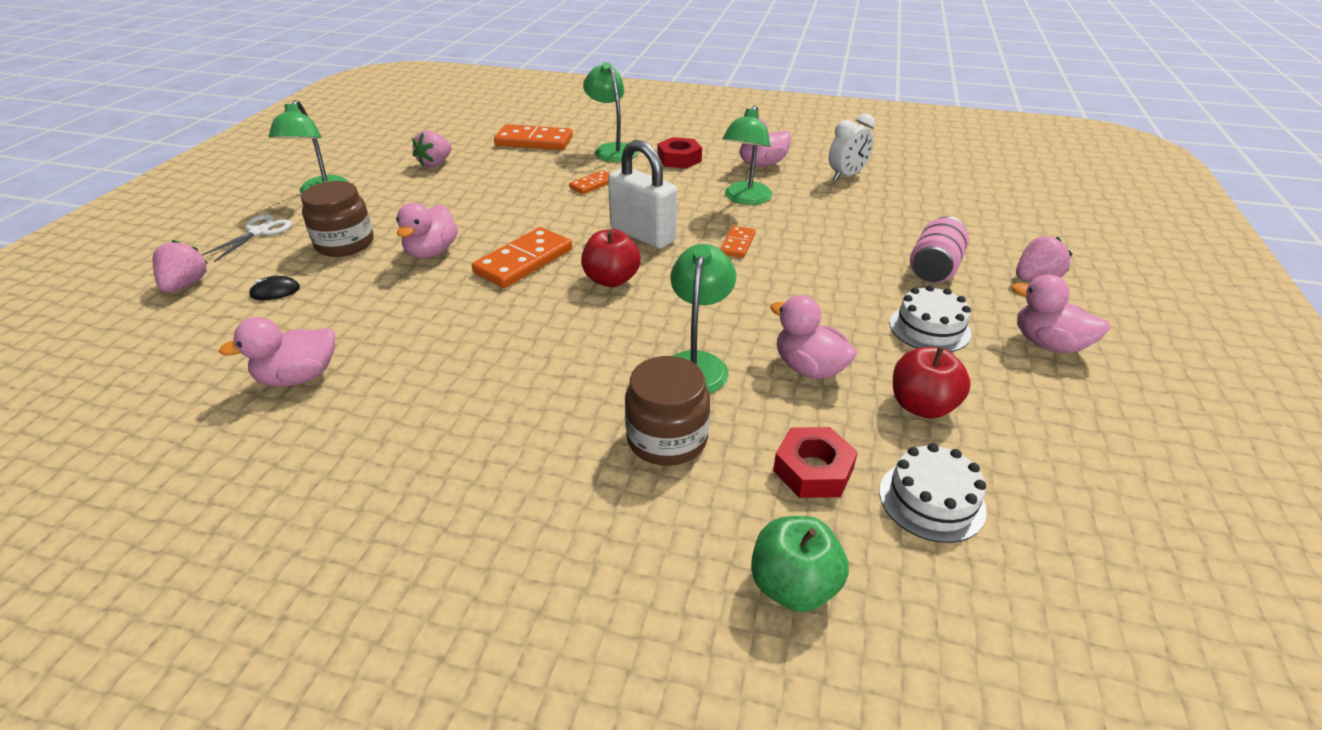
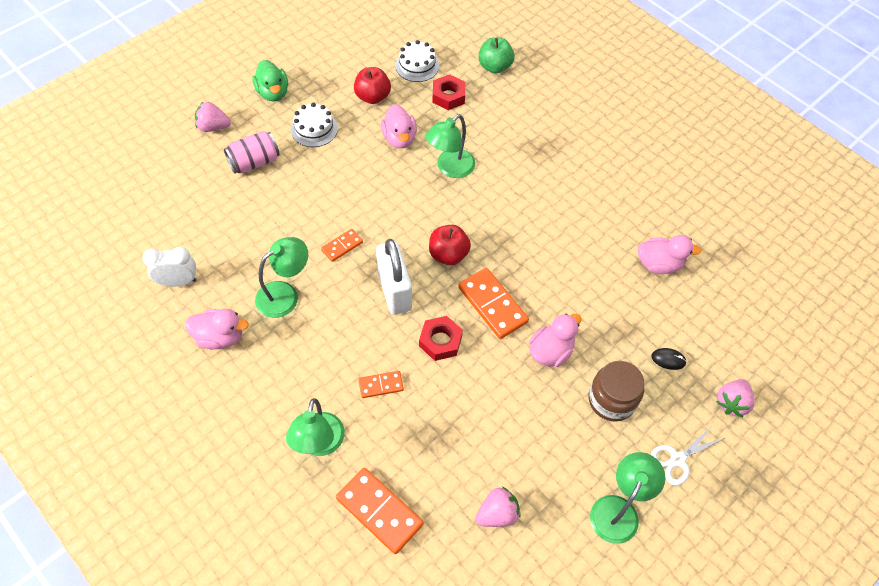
camera: 150 degrees left, 20 degrees up
(524, 261) = (492, 305): orange domino -> orange domino turned 75 degrees clockwise
(667, 439) = (496, 137): brown jar -> none
(679, 159) = (277, 387): red nut -> red nut (440, 341)
(1048, 344) = (273, 93): pink duck -> green duck

